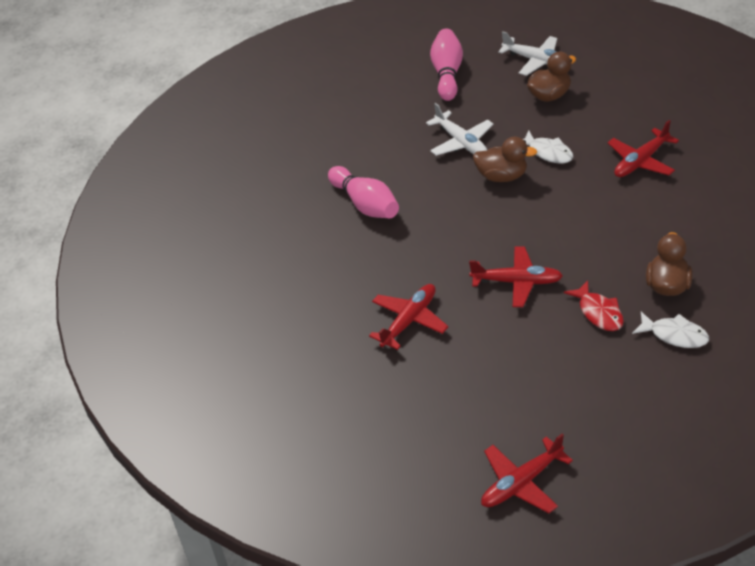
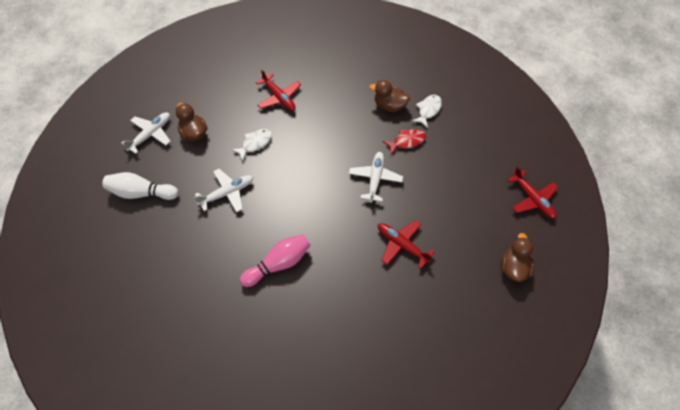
camera: 90 degrees left, 15 degrees up
(447, 74) = (141, 193): pink bowling pin -> white bowling pin
(502, 176) = (272, 173): brown duck -> brown duck (513, 267)
(516, 282) = (375, 179): red plane -> white plane

